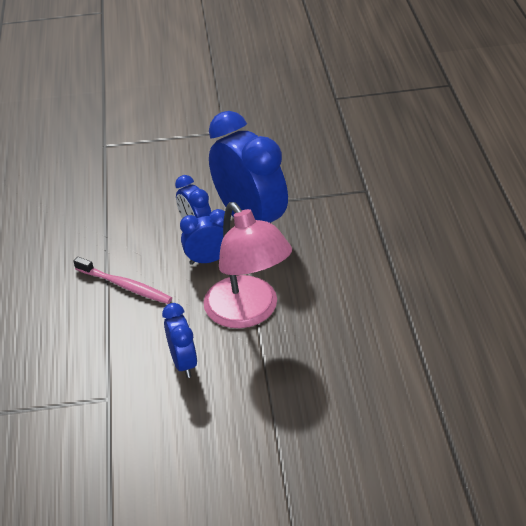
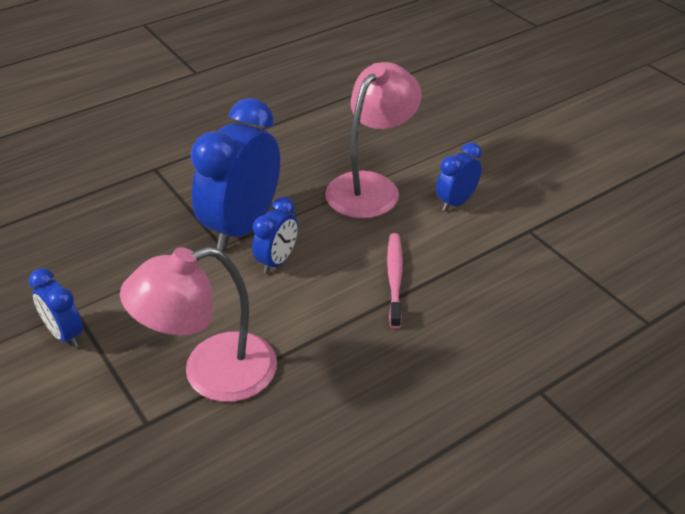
camera: 120 degrees left, 0 degrees up
(118, 176) = (211, 373): none -> pink lamp
(209, 260) = (319, 235): blue clock -> blue clock (65, 334)

